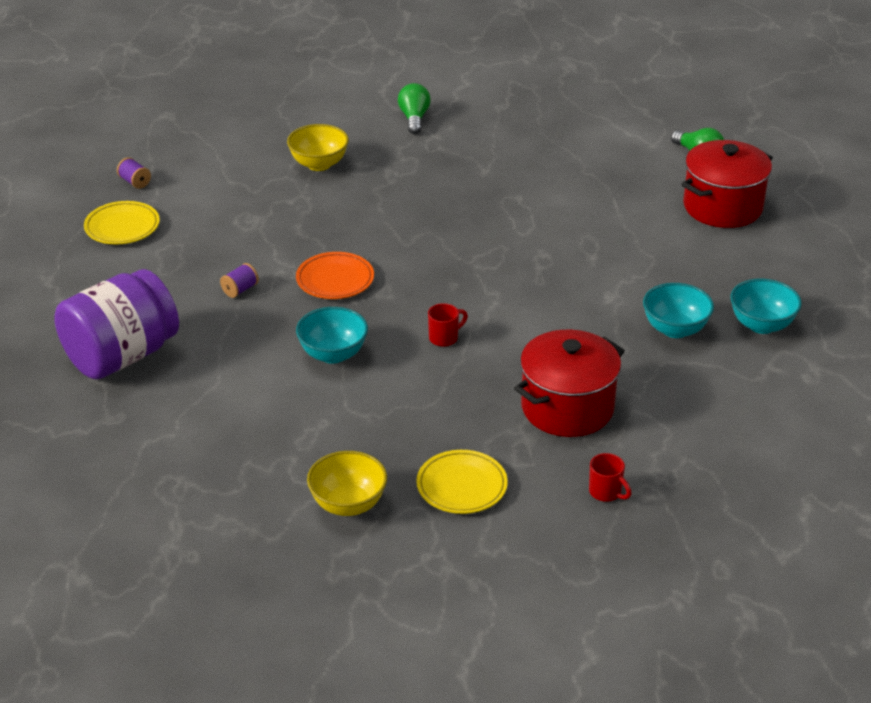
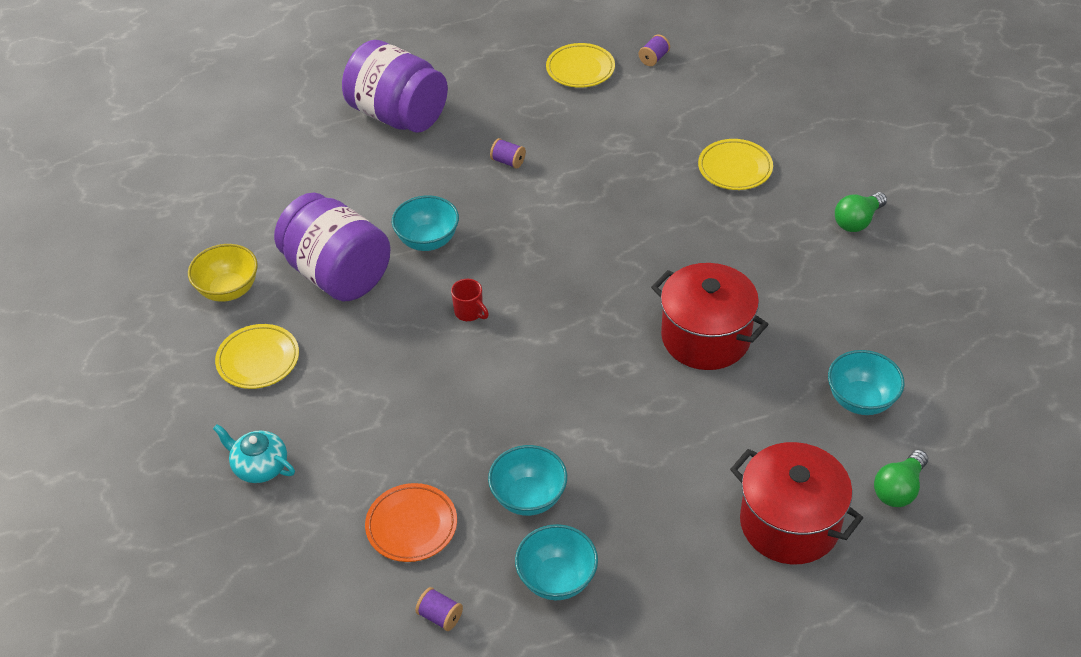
camera: 80 degrees right, 10 degrees up
(319, 164) = (735, 168): yellow bowl -> yellow plate
(335, 280) = (541, 219): orange plate -> orange plate (411, 526)
(356, 420) = (337, 274): none -> purple jar
(414, 118) = (857, 221): green light bulb -> green light bulb turned 150 degrees clockwise
(567, 408) = (379, 421): red pot -> red pot (705, 337)
(606, 492) = (259, 466): red mug -> turquoise teapot
(609, 154) = (860, 400): none -> turquoise bowl
(792, 392) = (440, 616): none -> purple spool

